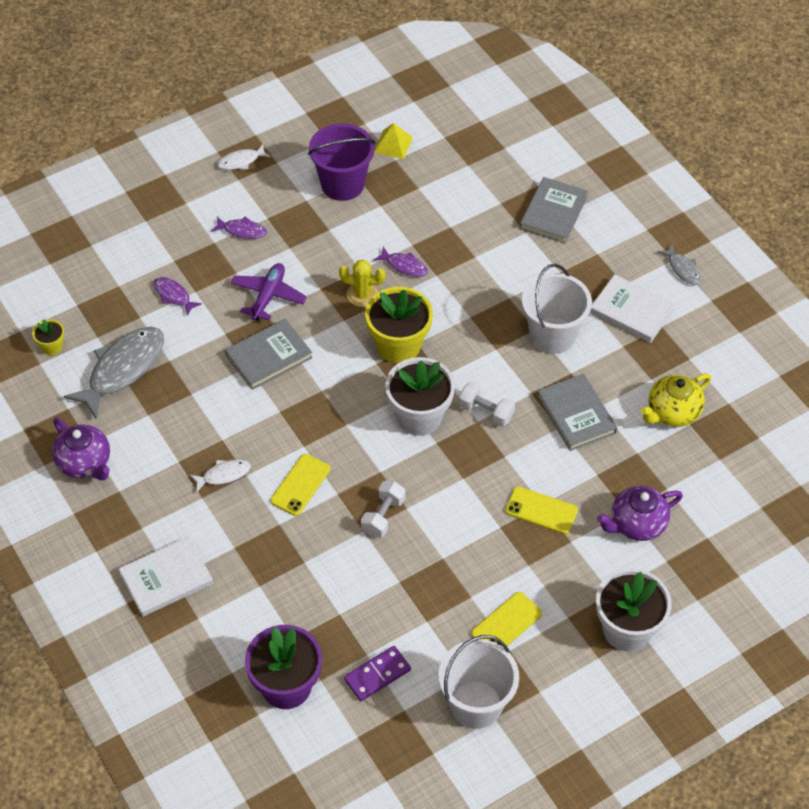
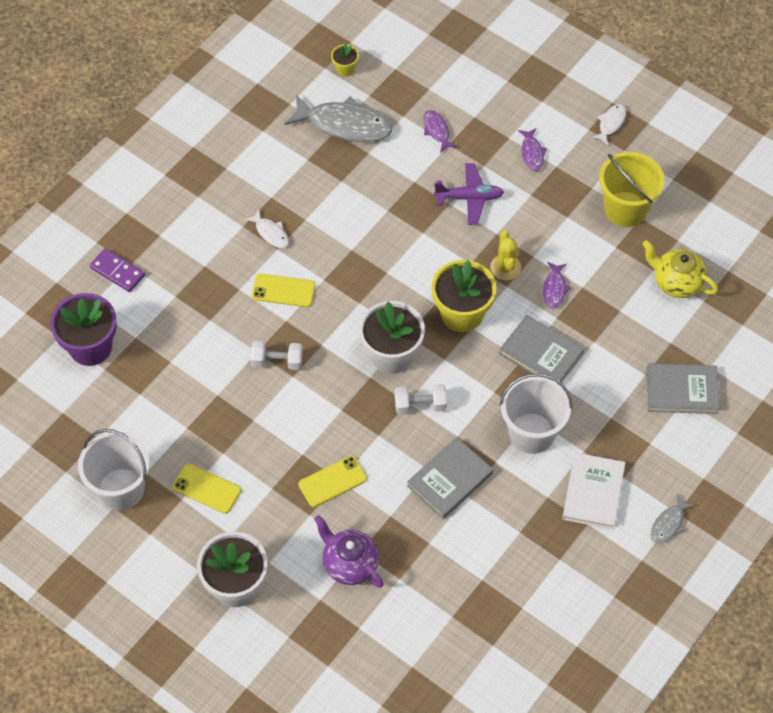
camera: 70 degrees right, 5 degrees up
(85, 463) = (242, 135): purple teapot -> none
(166, 578) = (157, 230): white book -> none
(173, 295) = (437, 130): purple fish -> purple fish turned 45 degrees counterclockwise
(241, 161) = (610, 123): white fish -> white fish turned 75 degrees clockwise
(269, 356) = (405, 221): grey book -> grey book (541, 353)
(342, 184) = (625, 209): purple bucket -> yellow bucket
(377, 675) = (123, 408): purple domino -> purple domino (117, 272)
(393, 144) = (695, 232): yellow pyramid -> none
(486, 412) = (420, 405): white dumbbell -> white dumbbell turned 75 degrees clockwise
(541, 510) = (332, 481): yellow phone -> yellow phone turned 60 degrees clockwise
(672, 412) = (488, 560): yellow teapot -> yellow teapot (676, 282)

